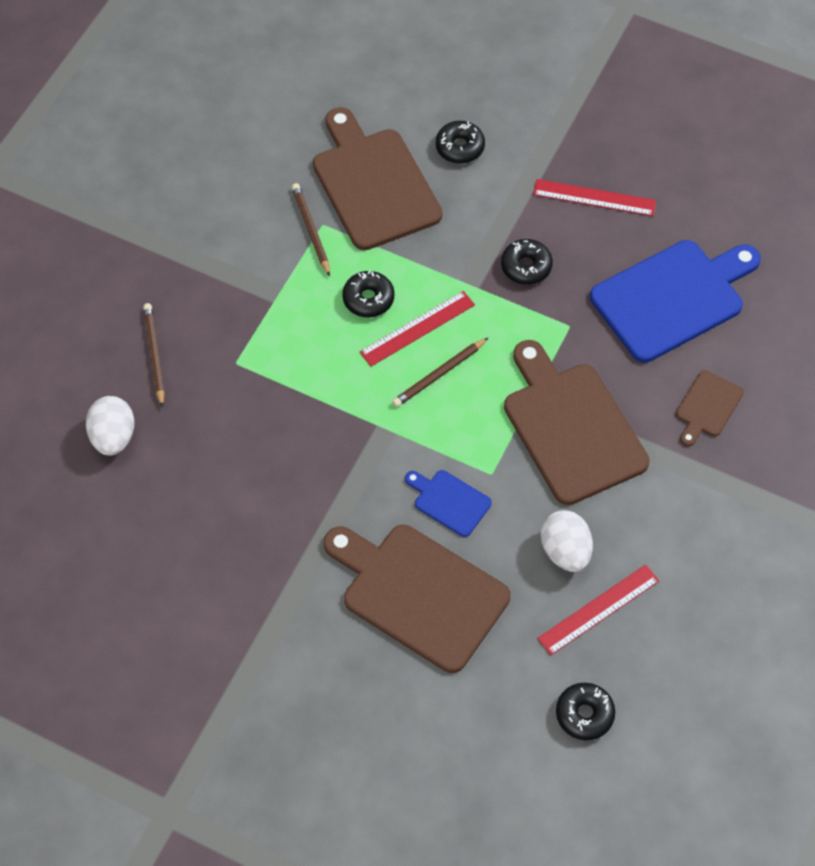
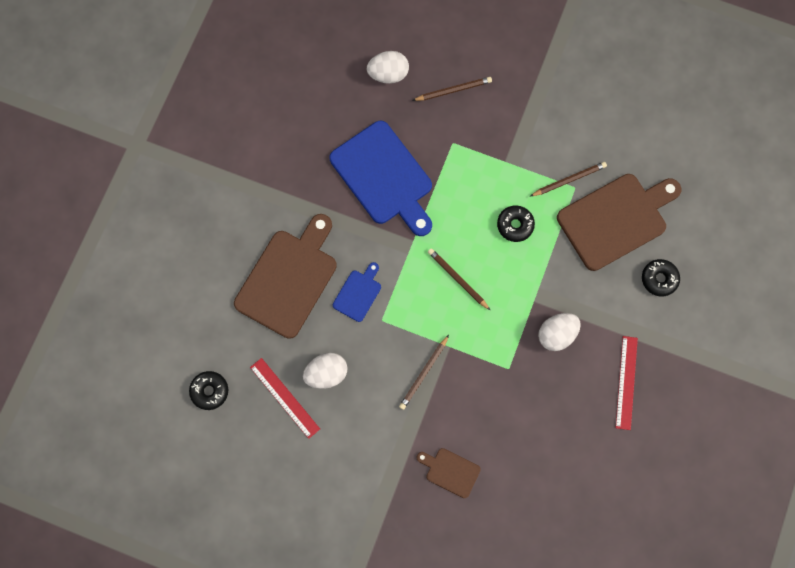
camera: 85 degrees right, 15 degrees up
(417, 328) = (494, 261): red ruler -> none
(526, 266) = (556, 334): black donut -> white egg
(571, 427) = (423, 373): brown cutting board -> brown pencil
(673, 298) = (542, 444): blue cutting board -> blue cutting board (384, 177)

